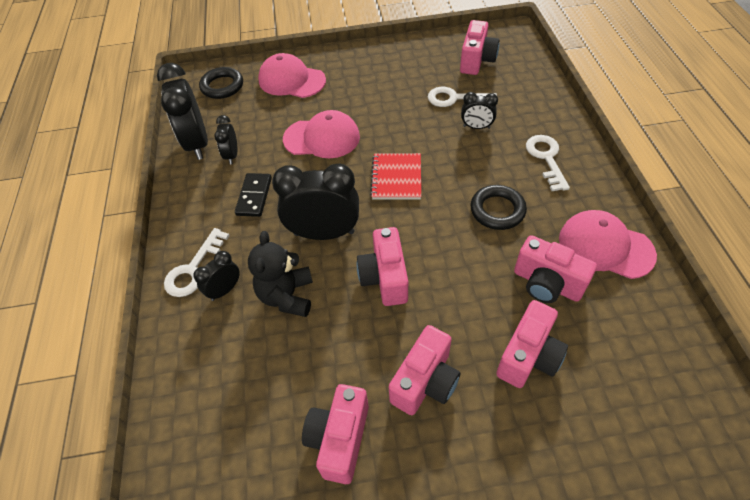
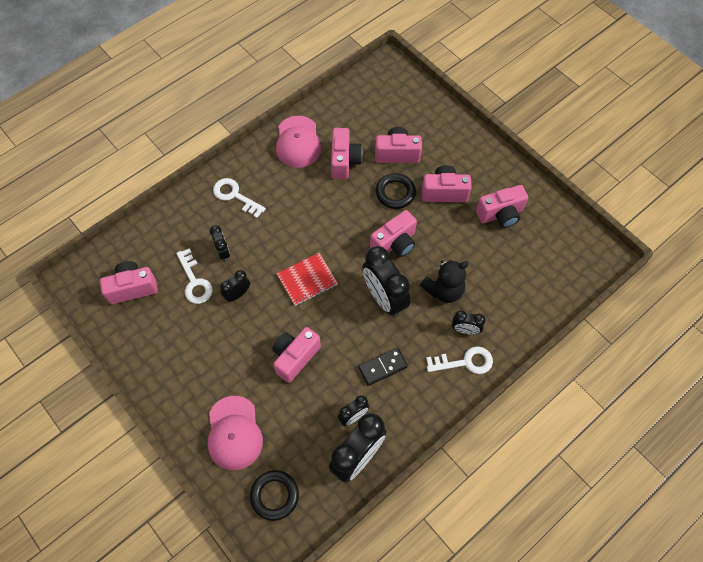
camera: 125 degrees left, 10 degrees up
(322, 138) = (295, 357): pink cap -> pink camera
(419, 122) = (237, 294): none -> black clock
(497, 210) = (301, 206): black ring -> black ring (395, 193)
(546, 159) = (235, 196): white key -> white key turned 75 degrees clockwise

